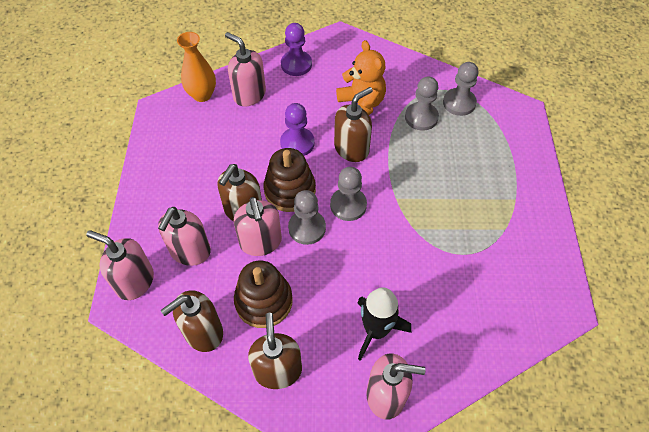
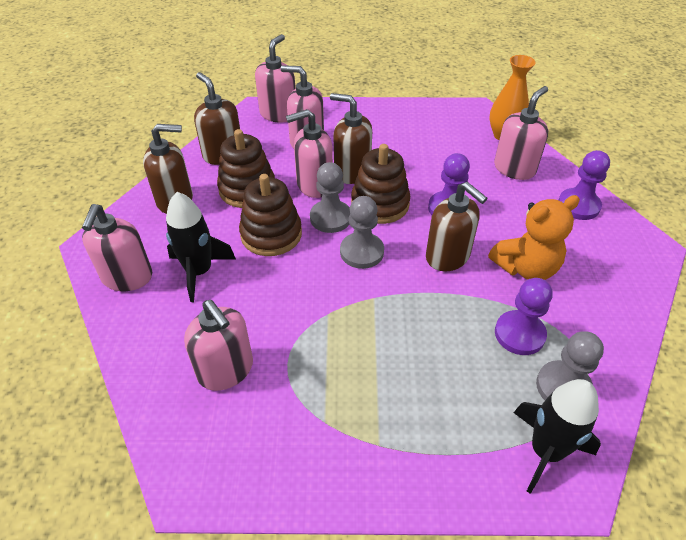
camera: 90 degrees right, 10 degrees down
(328, 274) = (271, 234): none -> brown stacking toy
(421, 117) = (519, 334): grey pawn -> purple pawn
(474, 295) = (226, 370): none -> pink soap dispenser
(503, 118) = (545, 451): none -> black rocket

